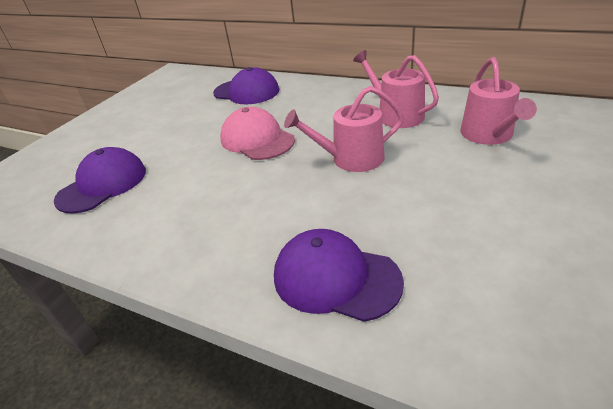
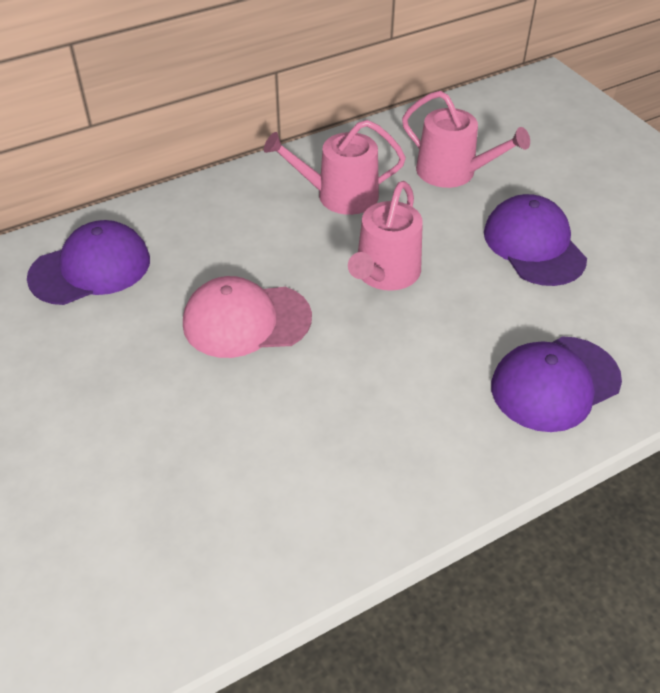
camera: 60 degrees left, 10 degrees up
(102, 185) = (165, 517): purple cap -> purple cap (534, 245)

